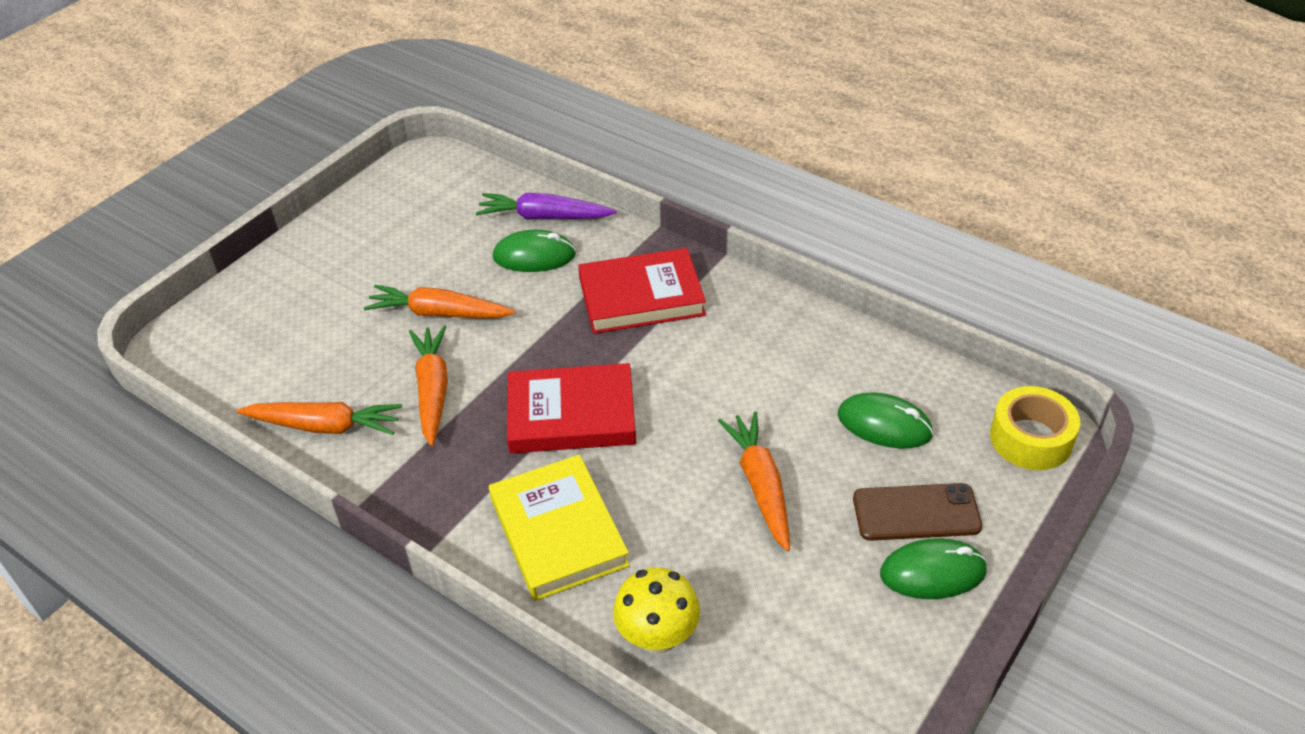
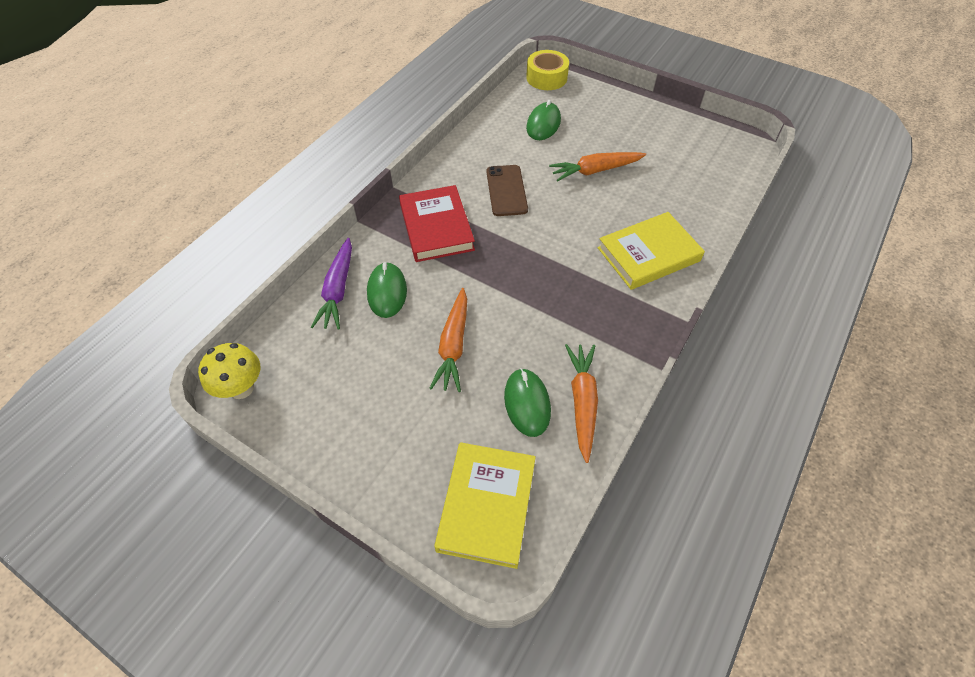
camera: 95 degrees left, 10 degrees up
(231, 338) = (486, 506): none -> yellow book
(432, 390) = (537, 337): orange carrot -> none
(571, 415) = (552, 256): red book -> none
(657, 637) = (707, 208): yellow mushroom -> yellow mushroom (241, 388)
(916, 512) = (602, 117): brown phone -> brown phone (506, 190)
(932, 572) = (638, 114): green mouse -> green mouse (527, 403)

